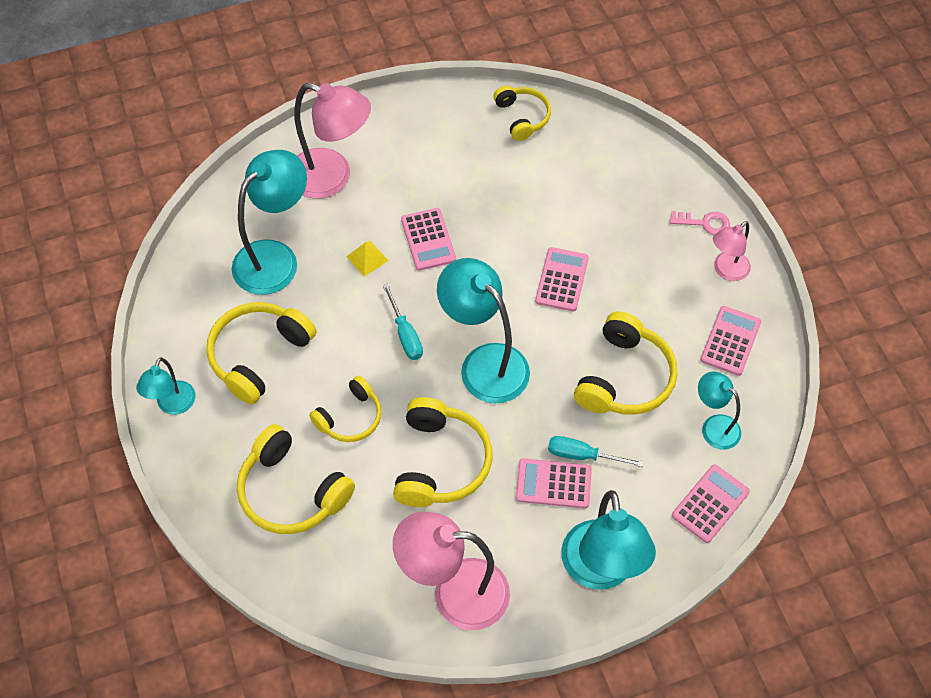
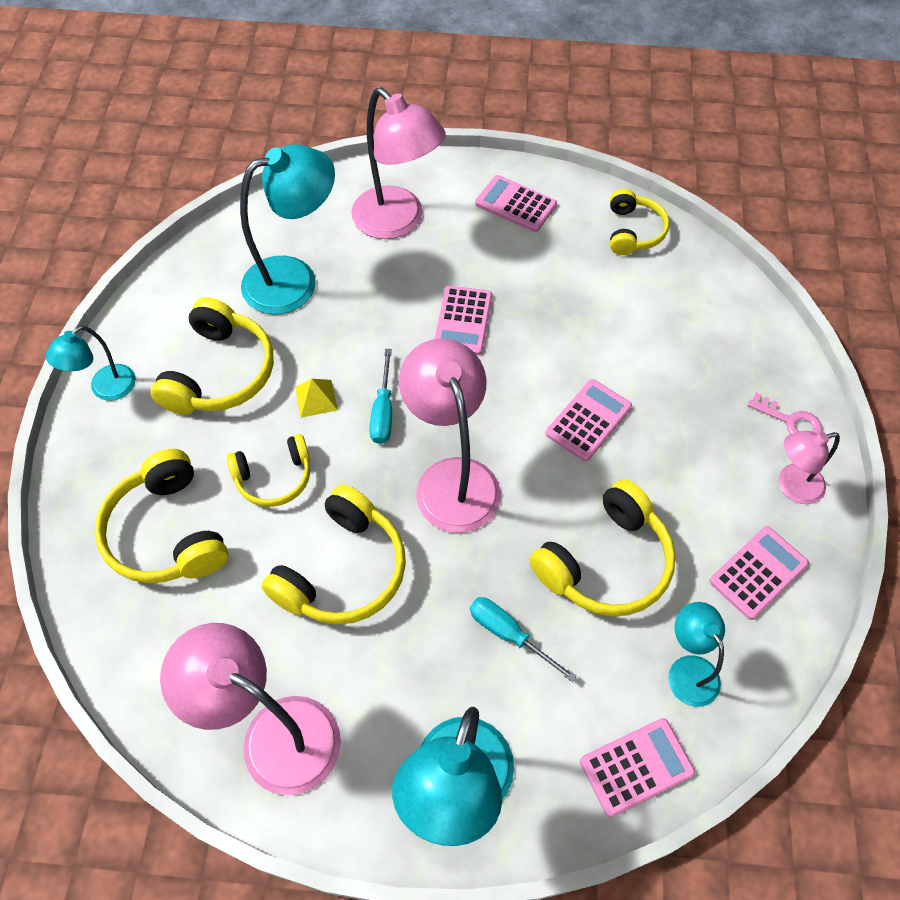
camera: 25 degrees right, 0 degrees up
(259, 355) = (220, 372): yellow headphones -> yellow headphones turned 135 degrees clockwise
(367, 258) = (388, 316): yellow pyramid -> yellow pyramid (316, 398)
(484, 363) = (452, 478): turquoise lamp -> pink lamp
(553, 484) = (457, 654): pink calculator -> pink calculator (515, 204)

